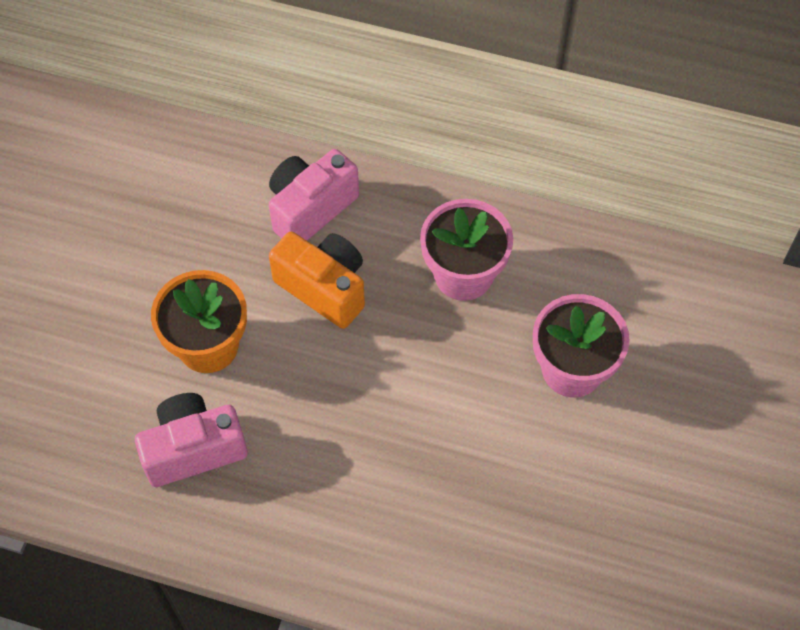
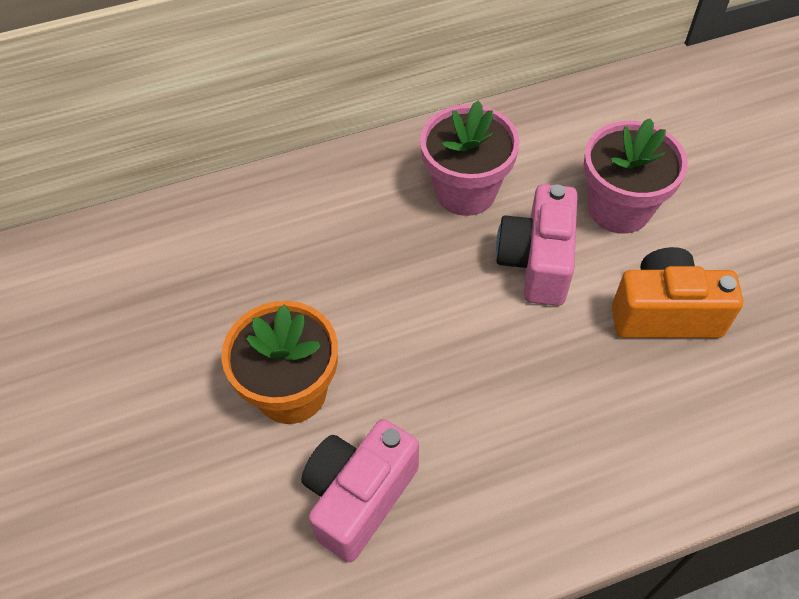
camera: 35 degrees left, 5 degrees down
(310, 208) = (287, 218): pink camera -> pink camera (536, 262)
(324, 288) = (357, 274): orange camera -> orange camera (664, 313)

